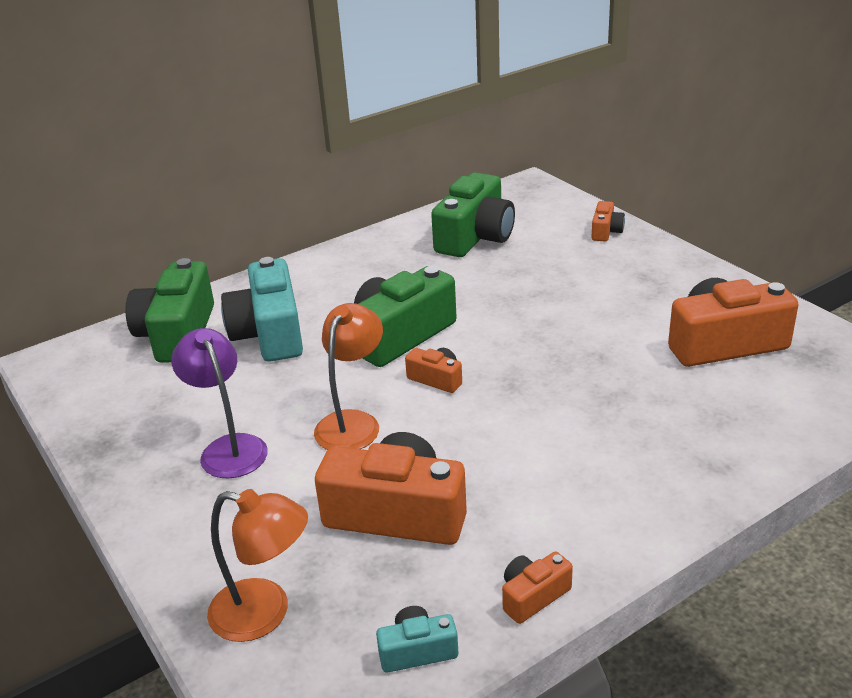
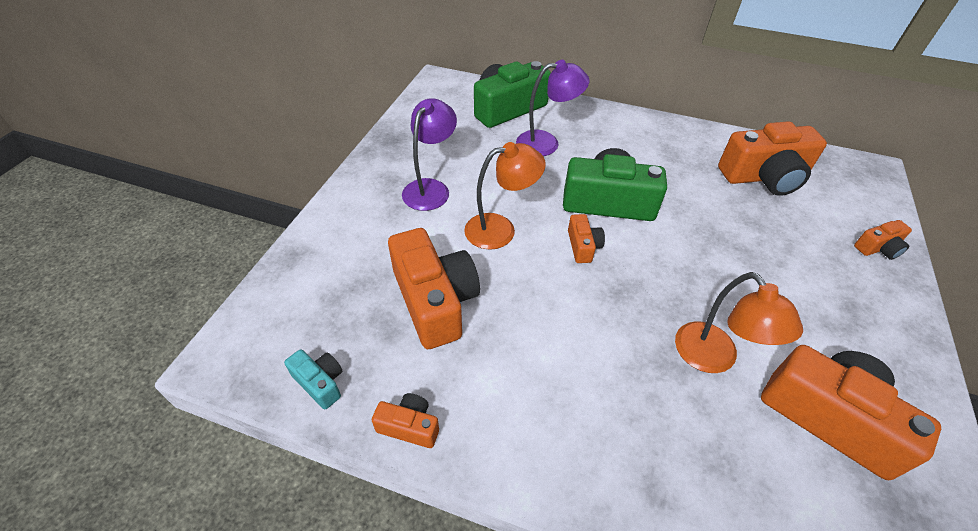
camera: 50 degrees right, 15 degrees up
(265, 613) = (309, 286): orange lamp -> orange lamp (713, 358)
(270, 333) = (546, 143): turquoise camera -> purple lamp
(475, 237) = (764, 177): green camera -> orange camera

